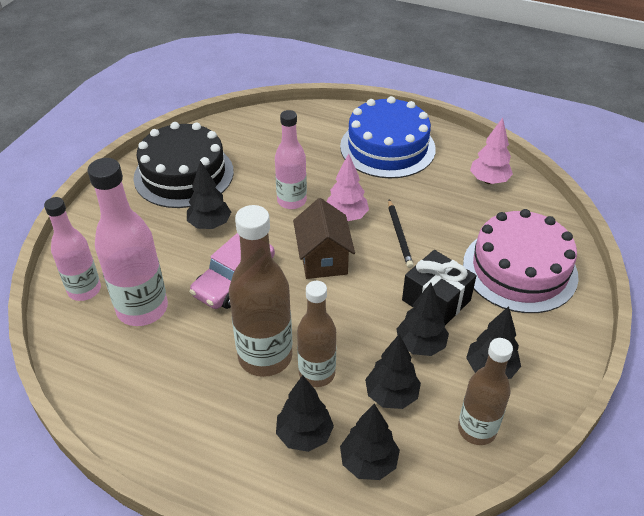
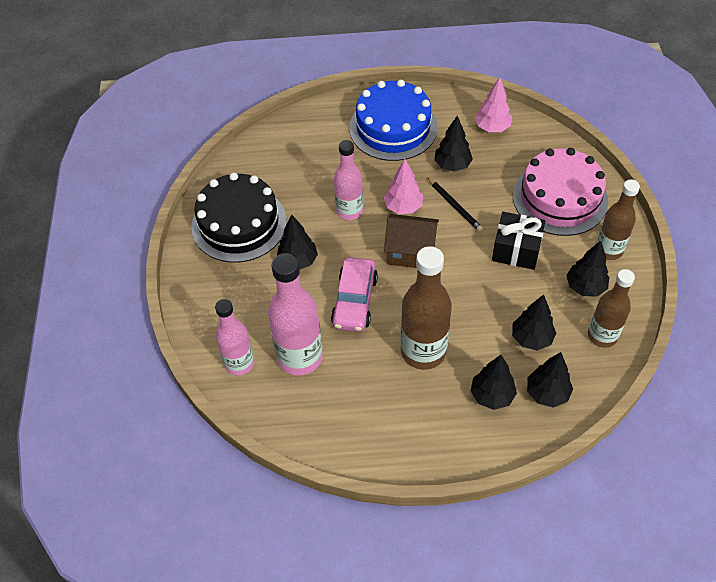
camera: 25 degrees left, 10 degrees up
(317, 373) = (469, 346): brown bottle -> brown bottle (609, 250)
(323, 259) = (411, 252): brown house -> brown house turned 45 degrees counterclockwise
(420, 345) = (527, 291): black tree -> black tree (452, 165)

